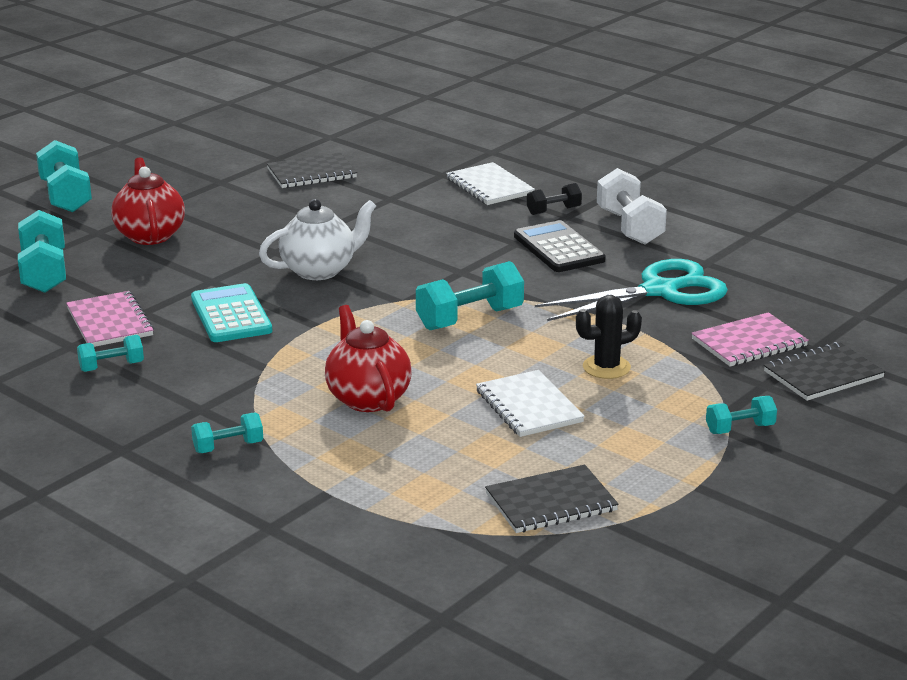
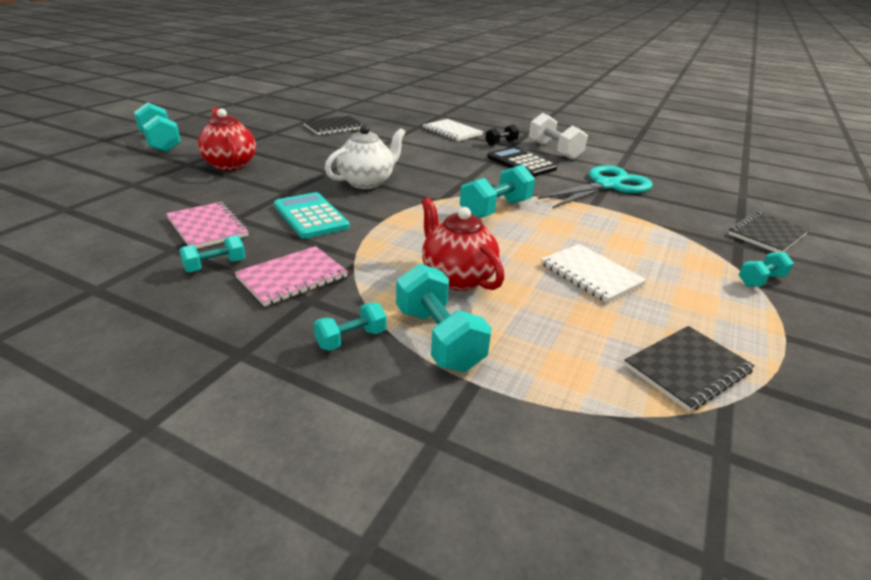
camera: 15 degrees left, 5 degrees up
(44, 273) = (145, 192): turquoise dumbbell -> turquoise dumbbell (438, 338)
(606, 367) = (620, 239): black cactus -> none
(749, 343) = (696, 215): pink notebook -> pink notebook (292, 277)

